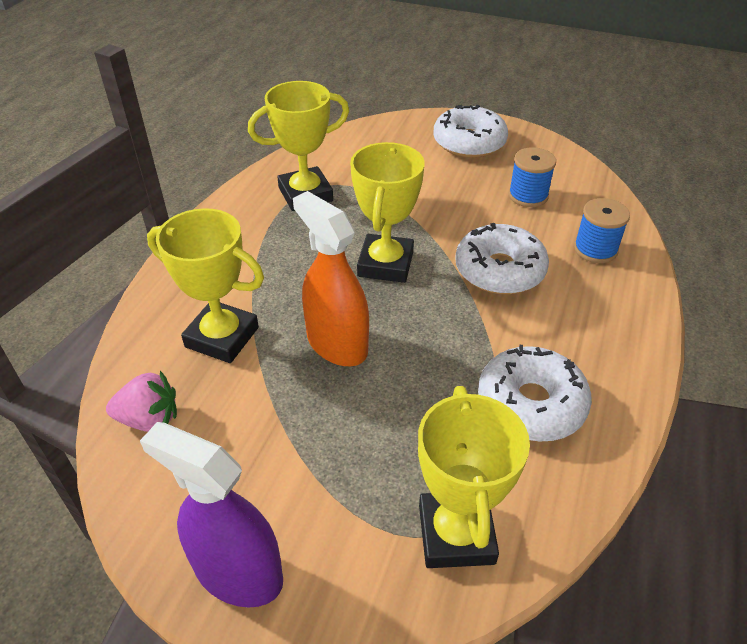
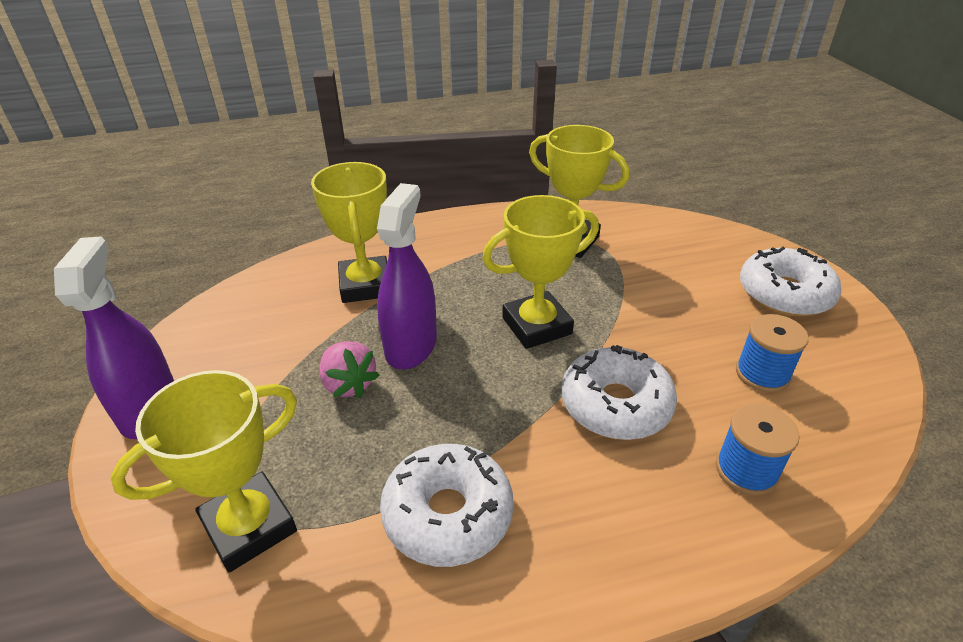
camera: 55 degrees right, 5 degrees down
(149, 419) = (261, 296): pink strawberry -> pink strawberry (348, 384)
(337, 344) = (411, 346): orange spray bottle -> purple spray bottle

